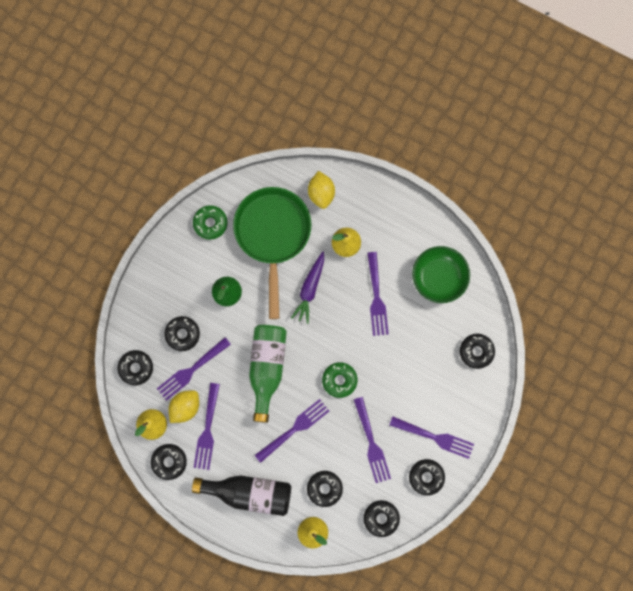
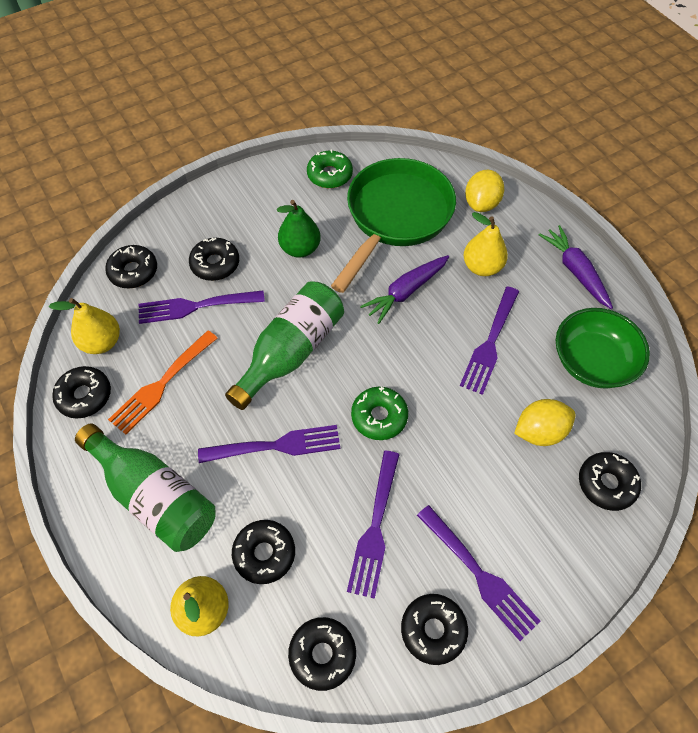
camera: 30 degrees right, 20 degrees down
(185, 407) = (155, 343): yellow lemon -> yellow lemon (539, 431)
(207, 430) = (161, 385): purple fork -> orange fork
(249, 493) = (154, 496): black bottle -> green bottle
(402, 216) = (575, 271): none -> purple carrot

